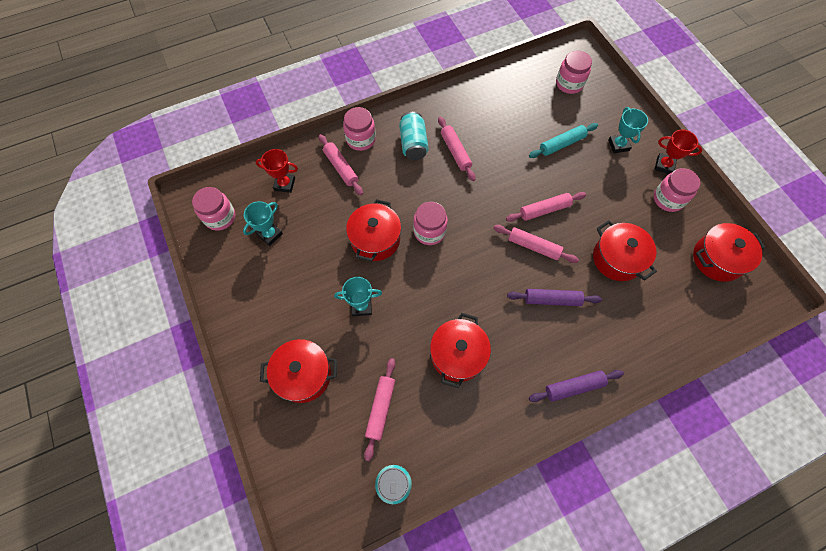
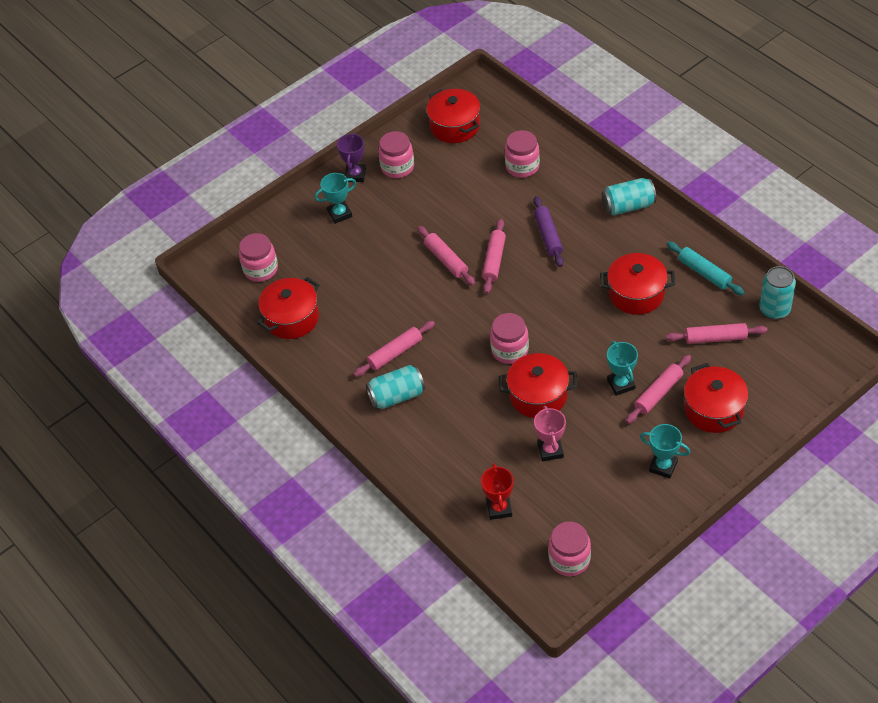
camera: 100 degrees left, 15 degrees down
(270, 234) = (572, 498): turquoise trophy -> turquoise trophy (663, 466)
(319, 232) = (550, 450): none -> pink trophy
(341, 168) = (455, 458): pink rolling pin -> pink rolling pin (658, 393)
(361, 139) = (407, 451): pink jar -> pink jar (522, 166)
(561, 144) = (353, 261): turquoise rolling pin -> turquoise rolling pin (704, 273)
(574, 387) = (628, 206): purple rolling pin -> turquoise can
(617, 258) = (482, 195): red pot -> red pot (292, 318)
(664, 165) = (355, 175): red trophy -> purple trophy

